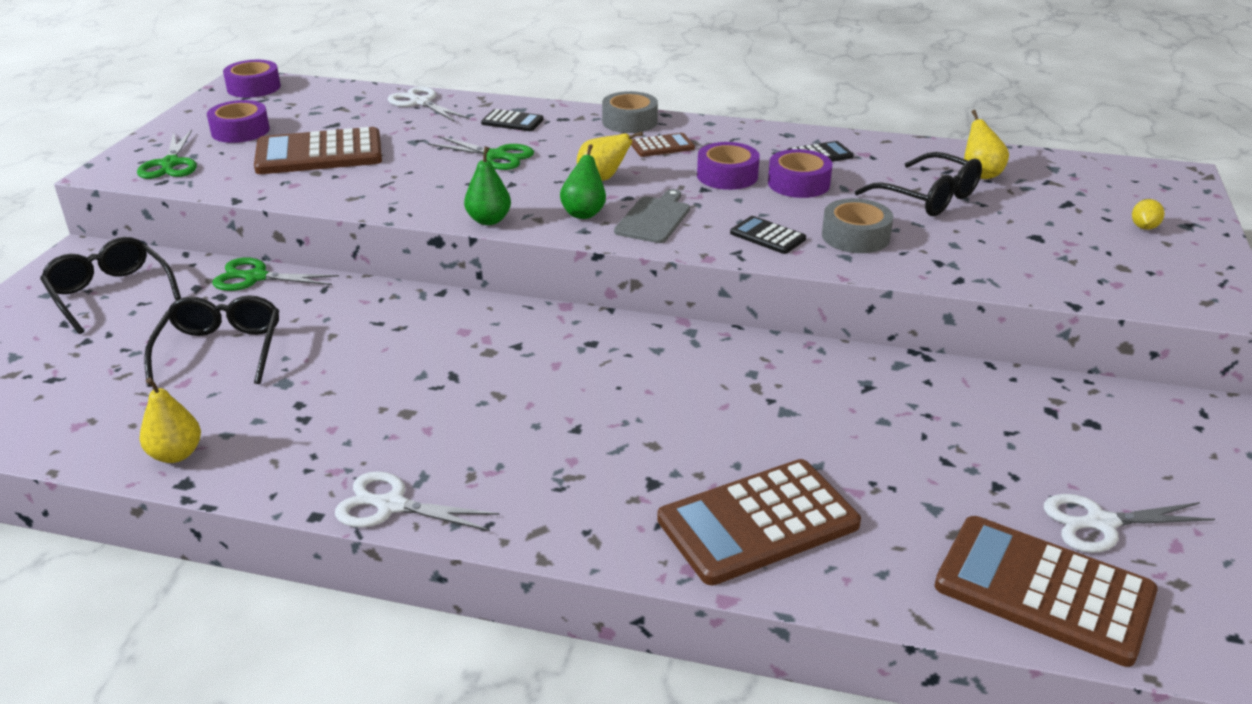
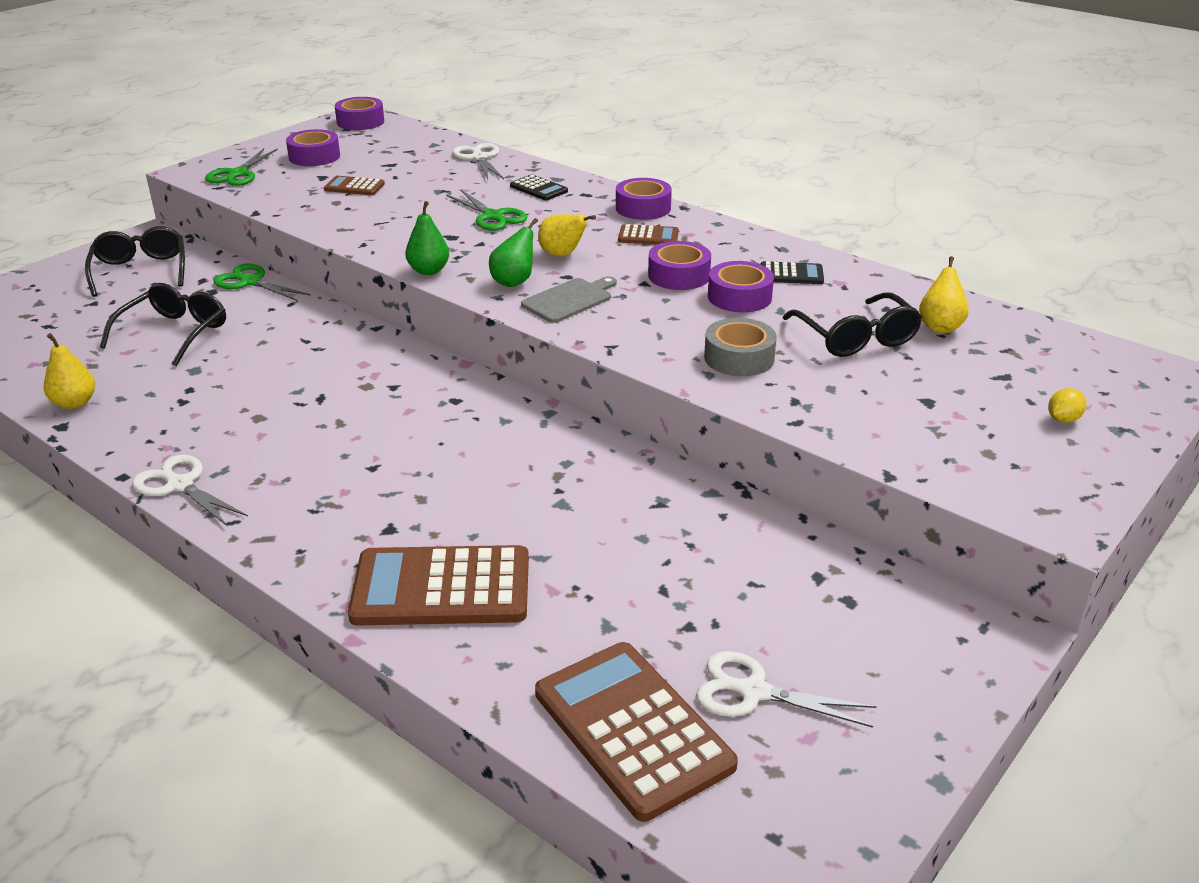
camera: 25 degrees right, 0 degrees up
(319, 153) = (354, 187): brown calculator -> brown calculator, size x0.48
(629, 121) = (643, 208): grey tape -> purple tape
(767, 236) = (655, 338): black calculator -> none

